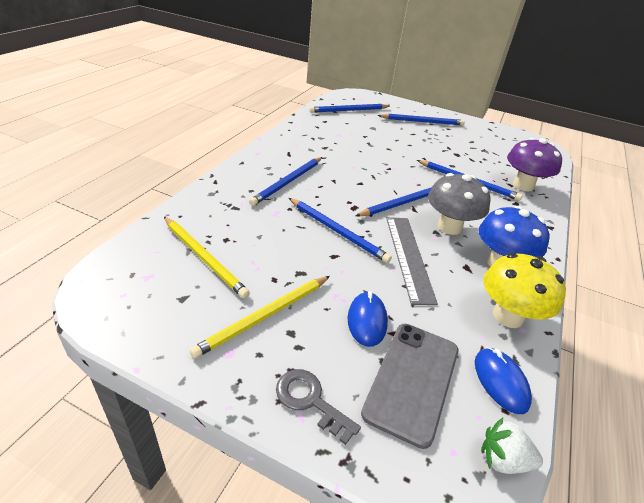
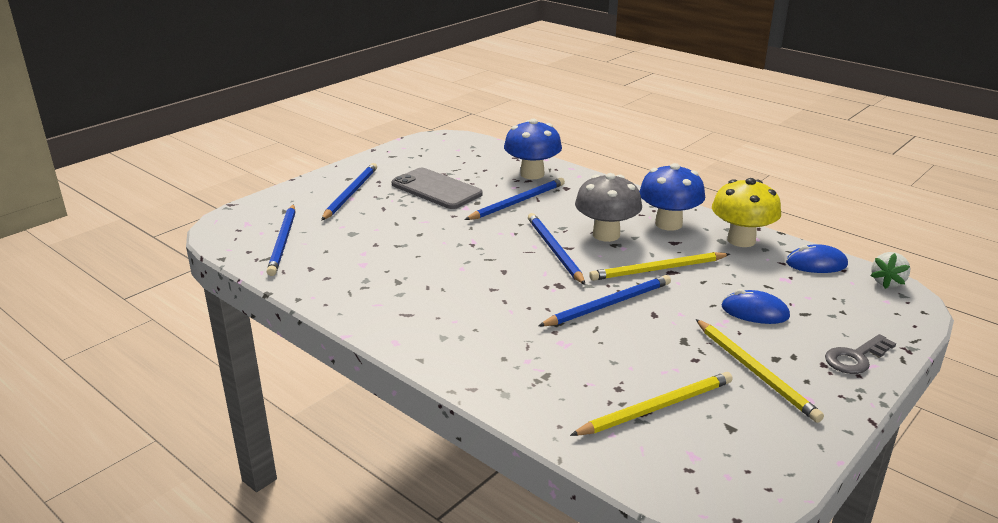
camera: 70 degrees left, 10 degrees down
(288, 182) = (489, 325): blue pencil -> none
(408, 257) = (657, 269): grey ruler -> yellow pencil
(412, 380) = (823, 303): grey phone -> grey phone (436, 189)
(523, 185) = (532, 174): purple mushroom -> blue mushroom

